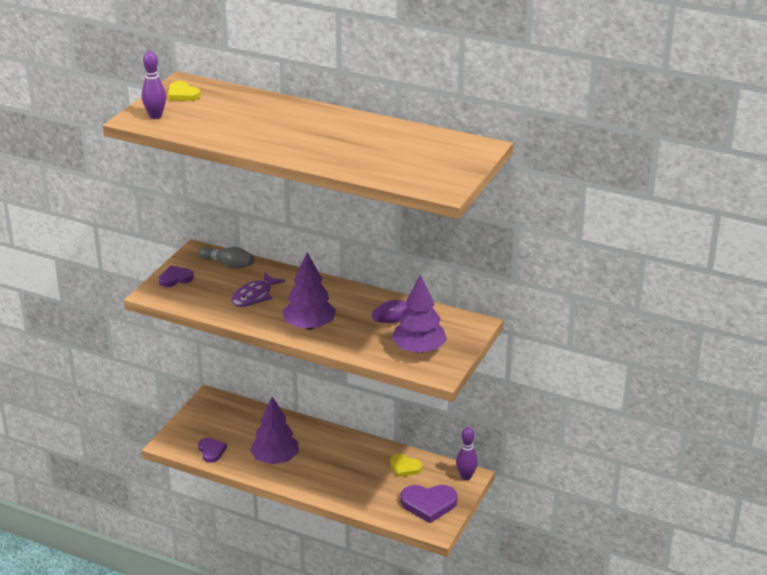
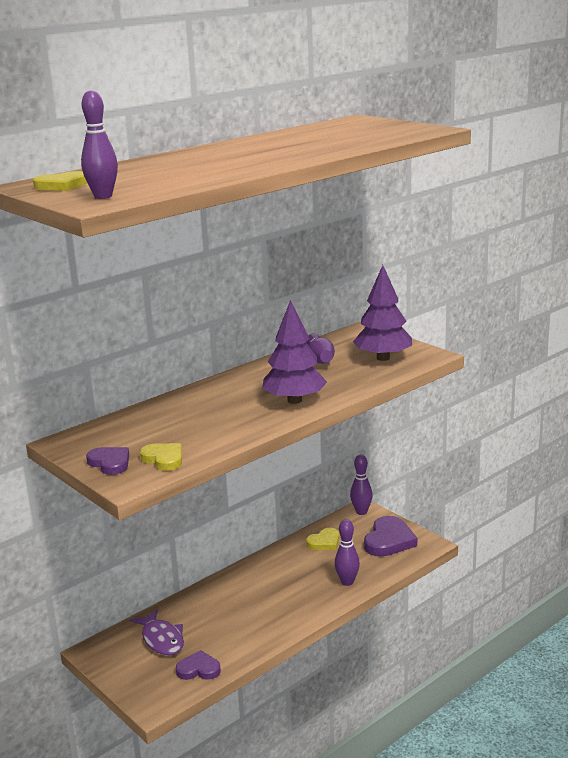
camera: 65 degrees left, 10 degrees down
(175, 278) = (110, 463): purple heart -> purple heart turned 135 degrees clockwise
(189, 297) = (164, 459): none -> yellow heart
(228, 264) = (117, 427): grey bowling pin -> none
(254, 296) = (204, 421): purple fish -> purple fish (162, 639)
(275, 459) = (250, 622): purple tree -> none
(353, 495) = (347, 582): none -> purple bowling pin

